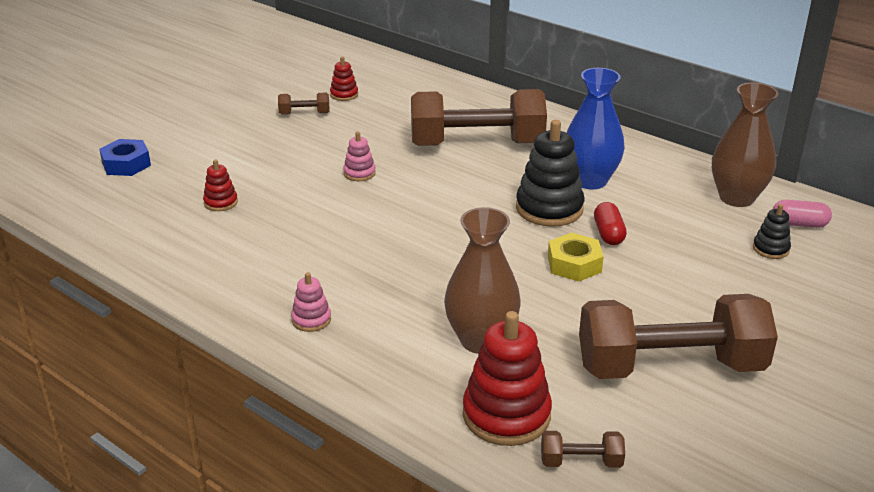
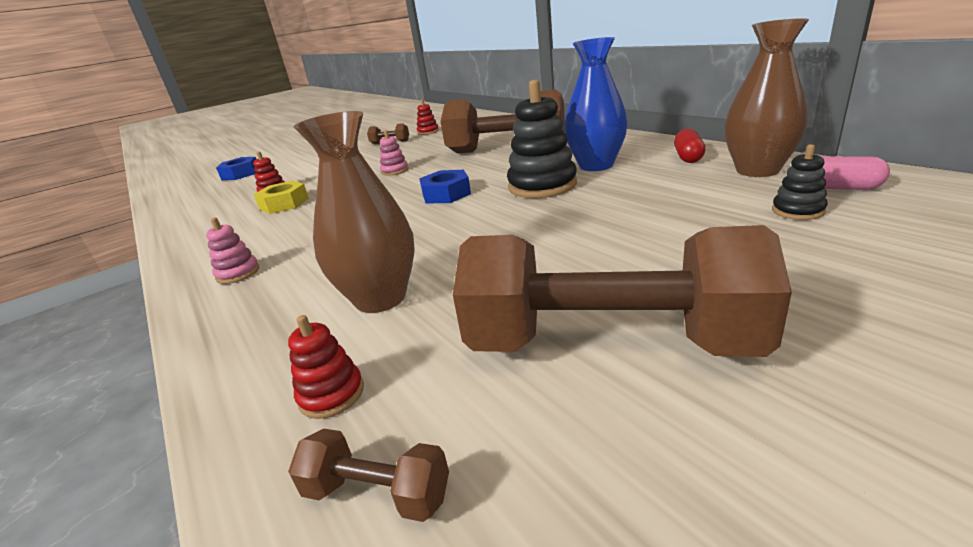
camera: 20 degrees right, 5 degrees down
(453, 216) = (446, 194): none -> blue nut
(506, 415) = (331, 394): red stacking toy -> red stacking toy, size x0.50
(574, 264) = (539, 227): yellow nut -> yellow nut (284, 204)
(608, 234) = (593, 202): red capsule -> red capsule (688, 157)

